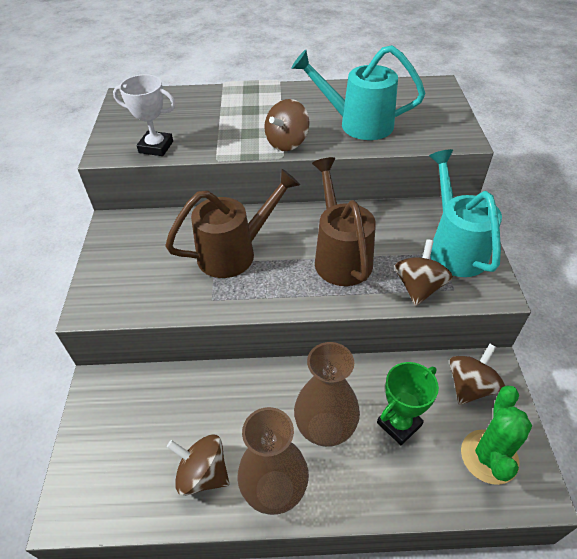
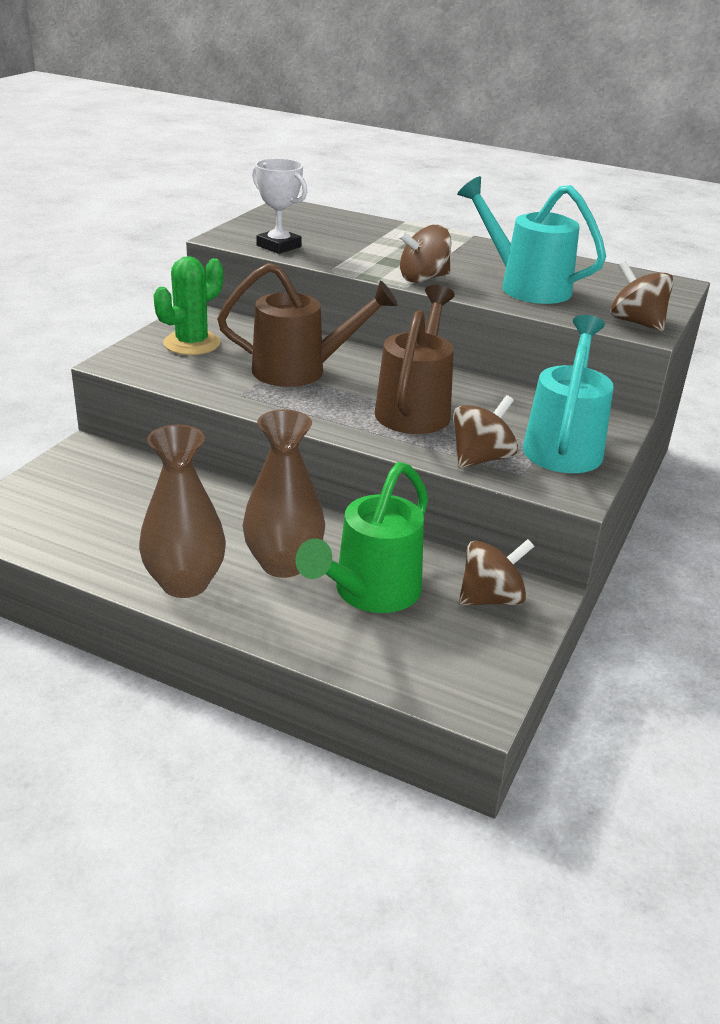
camera: 25 degrees right, 15 degrees down
(203, 474) = (125, 545): brown spinning top -> brown spinning top (636, 322)
(399, 424) = (370, 593): green trophy -> green watering can
(489, 456) = (451, 657): green cactus -> green cactus (192, 343)

